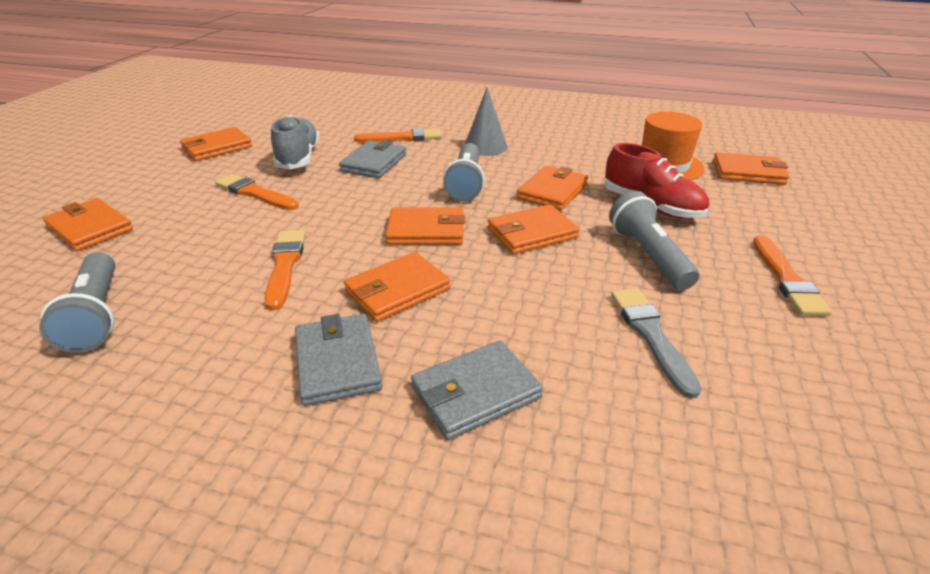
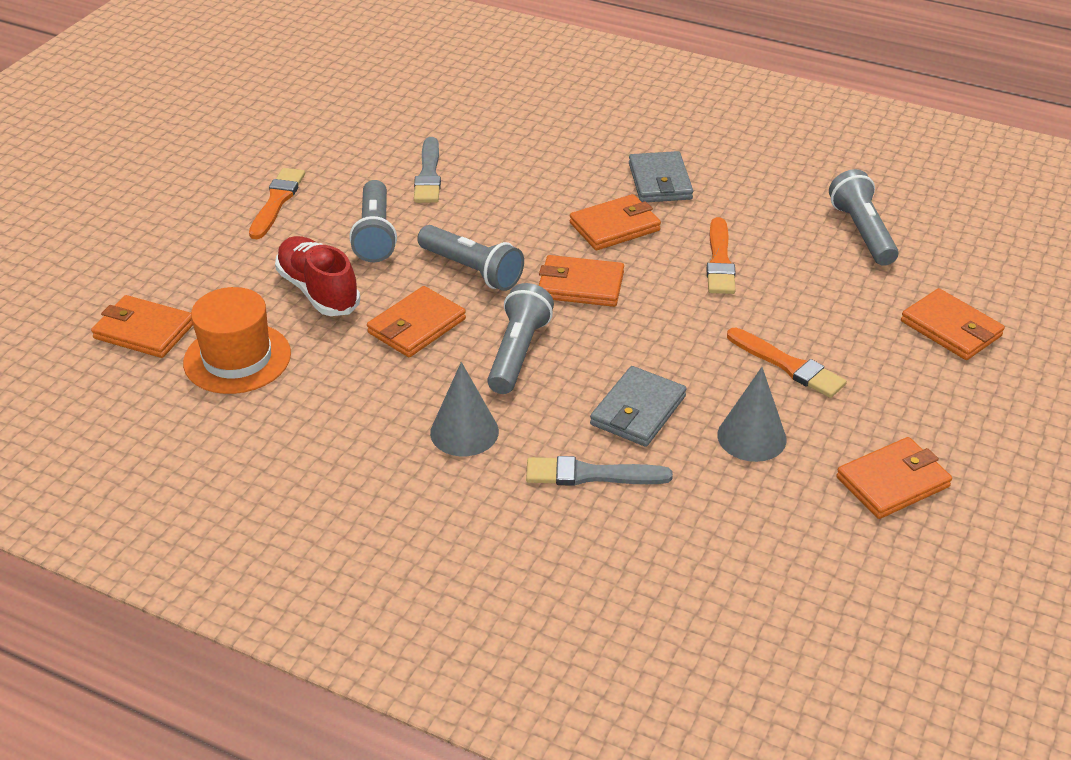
camera: 170 degrees left, 5 degrees up
(299, 158) = (751, 437): grey shoe -> grey cone
(402, 138) = (591, 474): orange brush -> grey brush
(475, 392) = (568, 156): grey wallet -> none
(531, 233) = (472, 270): orange wallet -> grey flashlight

